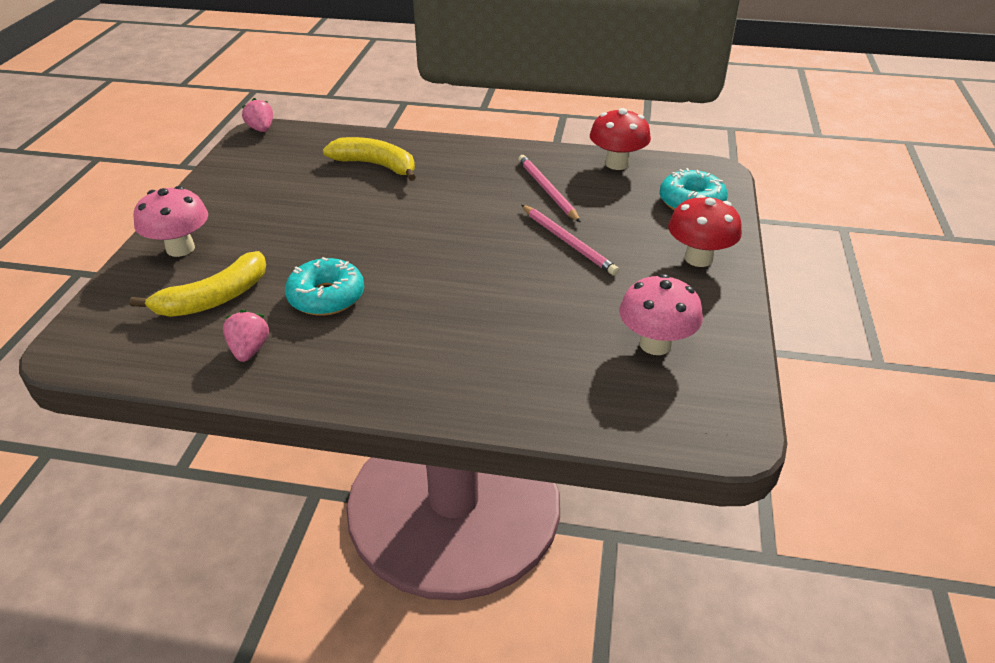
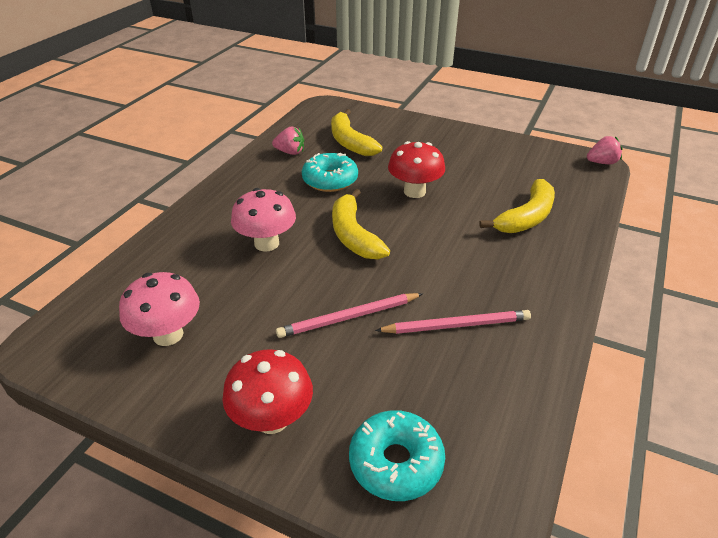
camera: 105 degrees right, 0 degrees up
(180, 248) = (414, 131): pink mushroom -> pink mushroom (266, 243)
(442, 259) = (353, 235): none -> yellow banana
(617, 164) = (515, 411): red mushroom -> red mushroom (414, 191)

